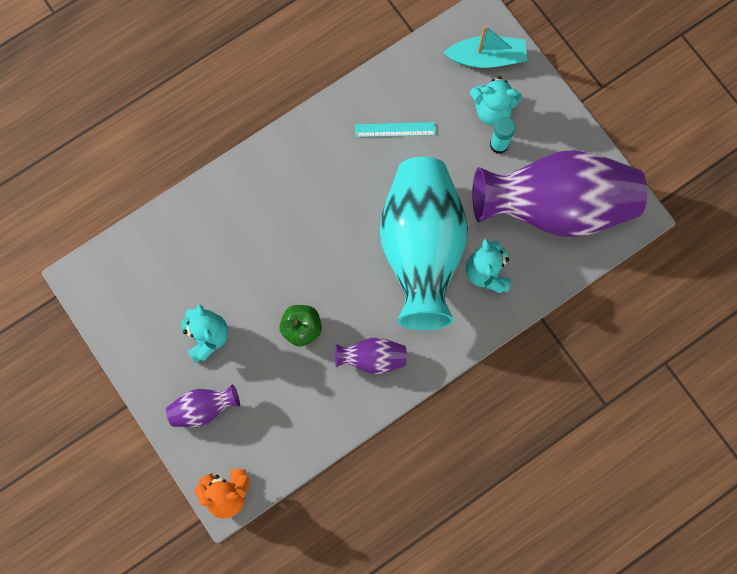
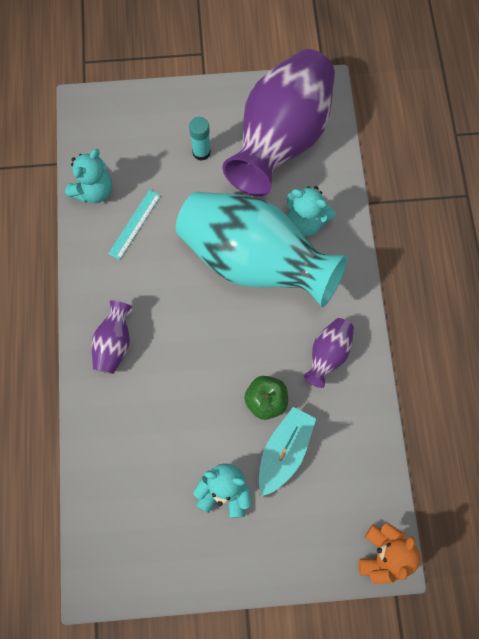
camera: 60 degrees left, 5 degrees down
(203, 408) = (291, 533): purple vase -> purple vase (114, 344)
(486, 58) = (120, 120): turquoise boat -> turquoise boat (284, 452)
(492, 110) = (168, 141): turquoise teddy bear -> turquoise teddy bear (93, 191)

